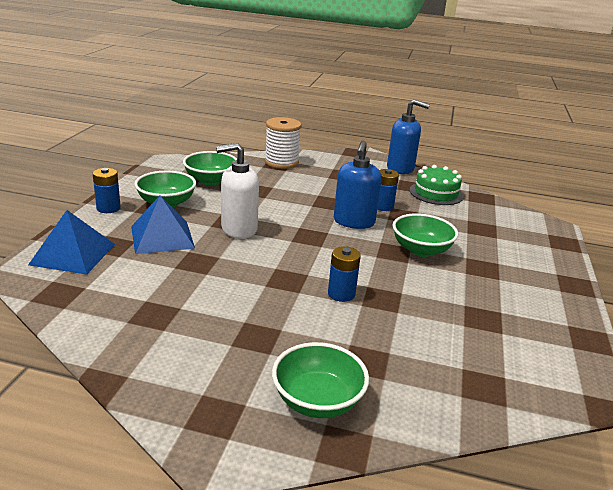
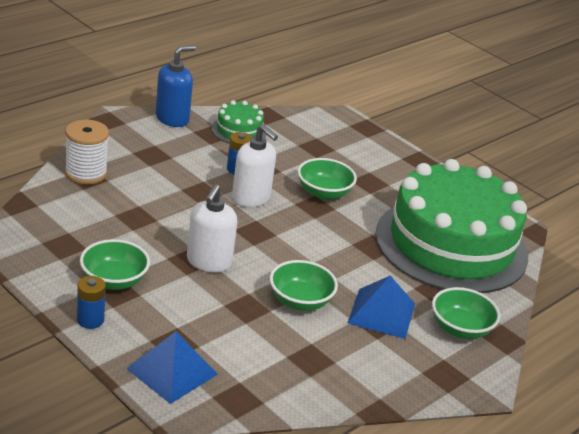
camera: 60 degrees left, 5 degrees up
(162, 237) = (184, 309): blue pyramid -> blue pyramid (381, 313)
(211, 180) = (86, 234): green bowl -> green bowl (300, 301)
(341, 294) = (353, 261): blue battery -> none
(354, 222) = (251, 198): blue soap dispenser -> white soap dispenser
(466, 347) = (451, 245): none -> green cake

